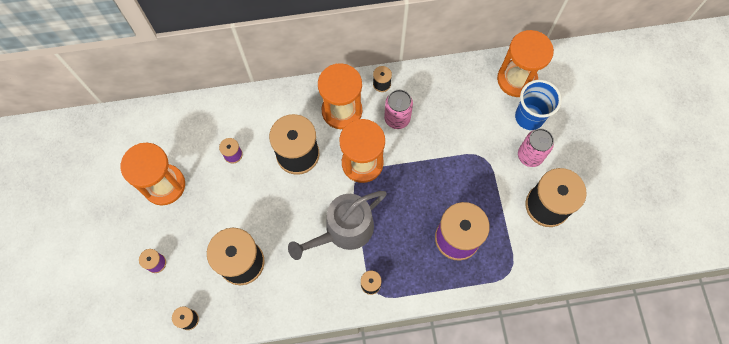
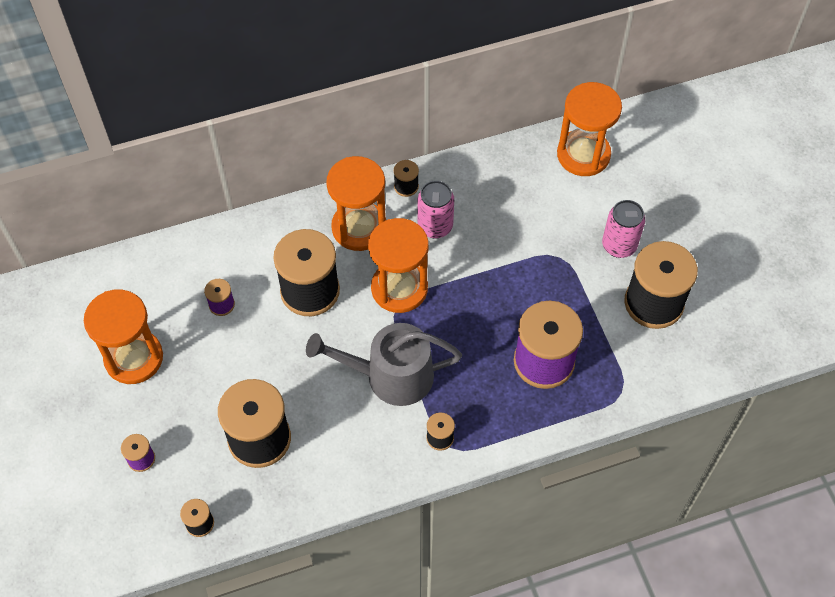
camera: 10 degrees left, 10 degrees down
(344, 230) = (391, 376): grey watering can -> grey watering can turned 45 degrees clockwise
(529, 117) = (609, 198): blue cup -> none

